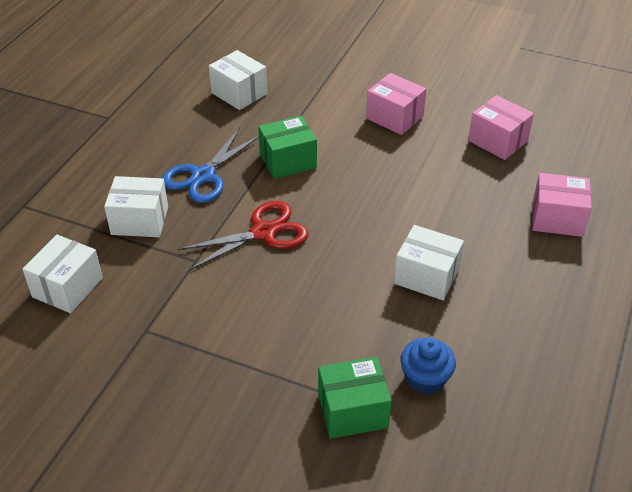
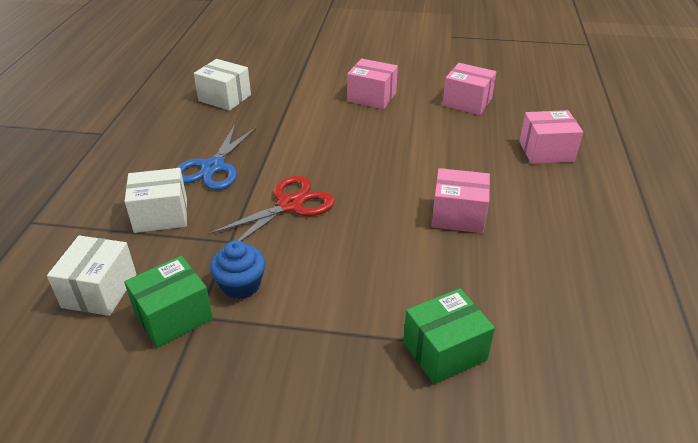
camera: 15 degrees left, 5 degrees down
(288, 161) = (290, 143): green box -> green box (173, 316)
(425, 378) = (500, 305): blue cupcake -> blue cupcake (241, 285)
(426, 276) = (458, 215): white box -> pink box

